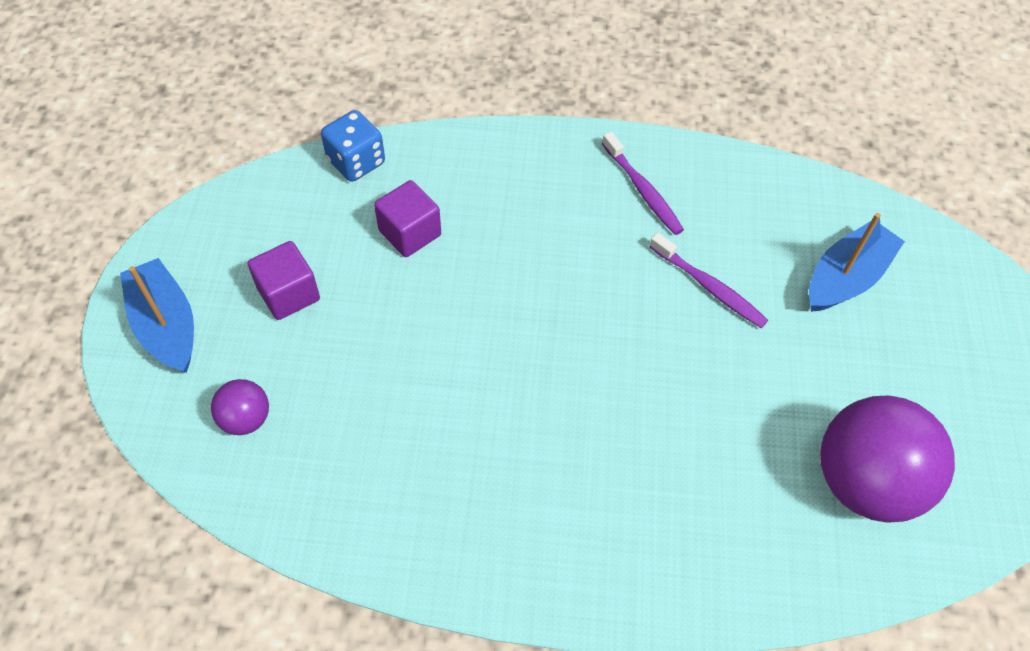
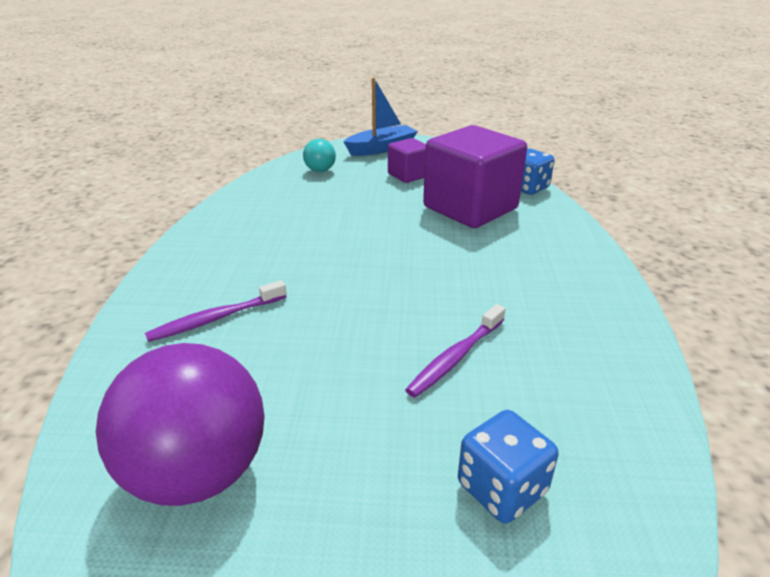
camera: 90 degrees right, 25 degrees down
(246, 419) = (320, 170): purple ball -> turquoise ball
(410, 233) = (470, 208): purple cube -> purple cube, size x1.98
(643, 190) = (568, 316): purple toothbrush -> purple toothbrush (216, 318)
(846, 277) = (501, 488): blue boat -> blue dice

